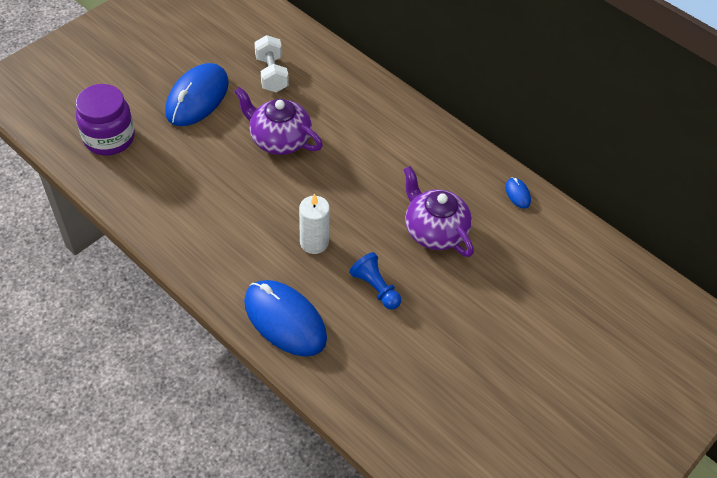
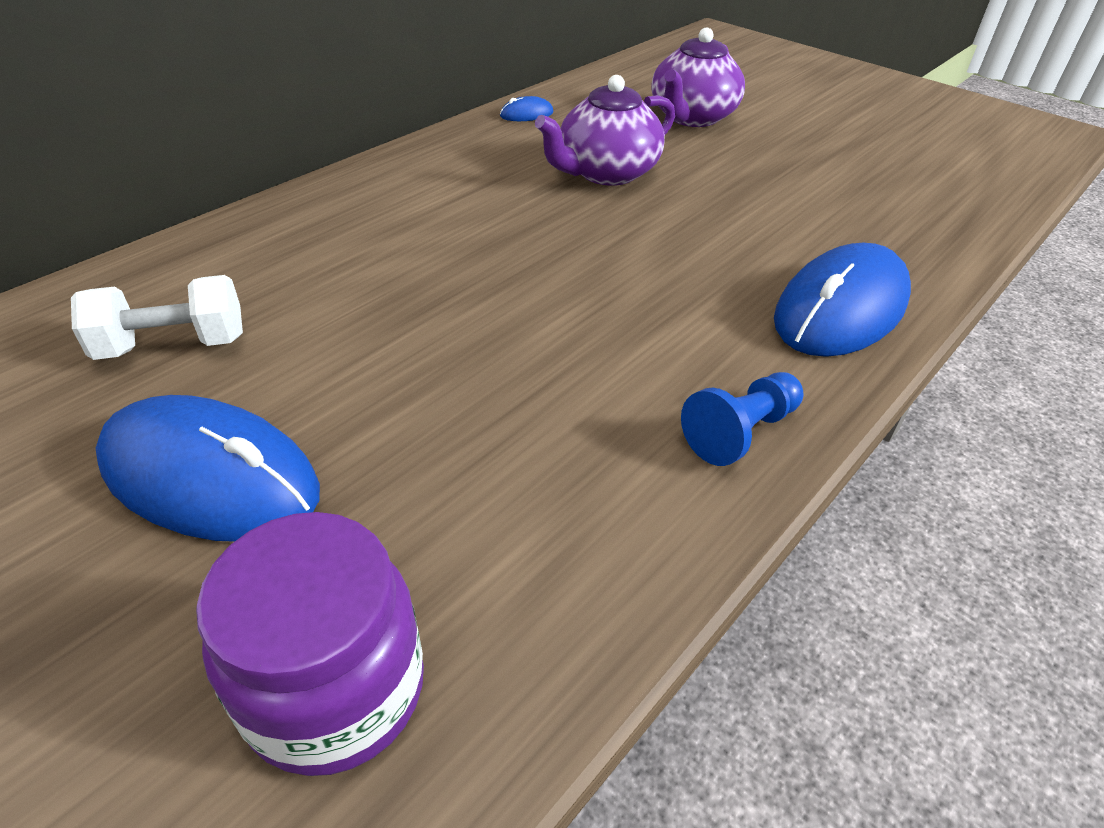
camera: 90 degrees left, 10 degrees down
(279, 139) = (391, 328): purple teapot -> purple teapot (691, 117)
(314, 242) = (659, 280): white candle -> none
(375, 288) = (732, 222): blue pawn -> blue pawn (740, 432)

